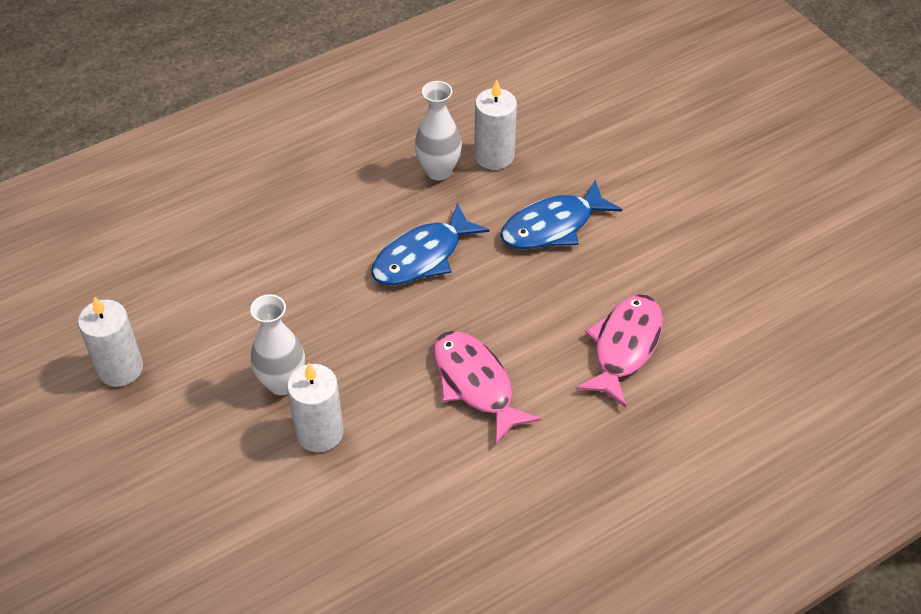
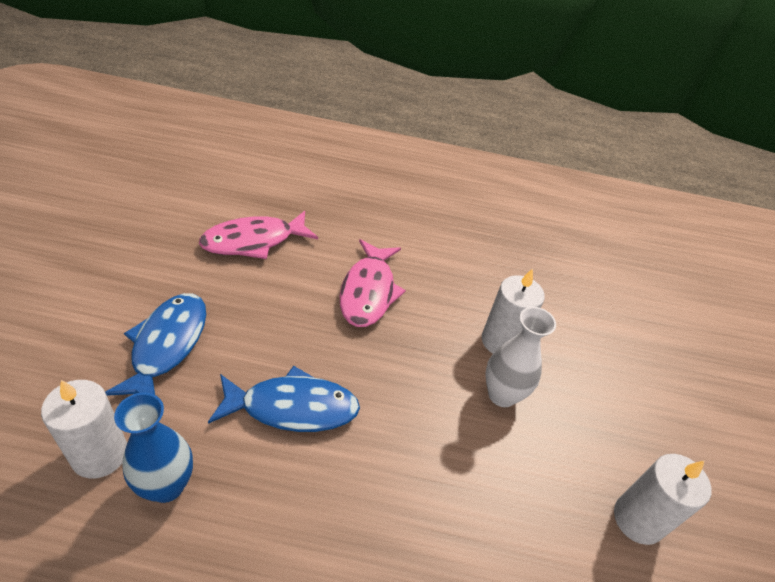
camera: 145 degrees left, 5 degrees down
(438, 171) = (166, 486): white vase -> blue vase
(552, 226) = (167, 345): blue fish -> blue fish turned 90 degrees counterclockwise

